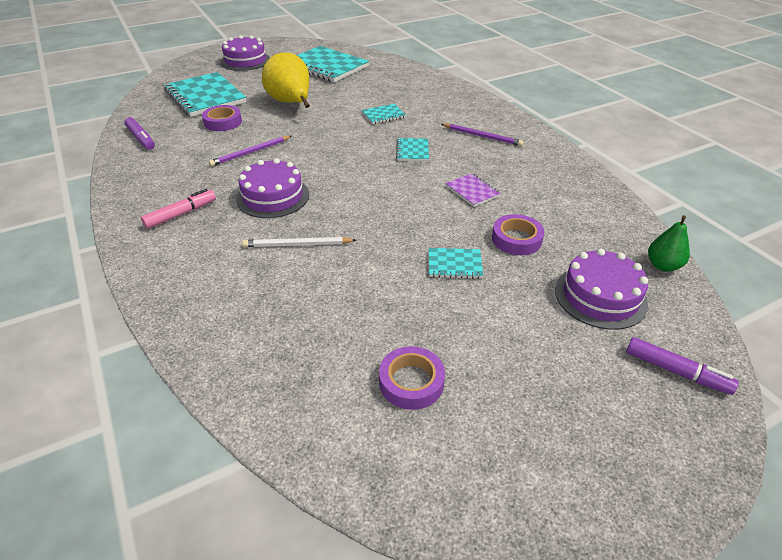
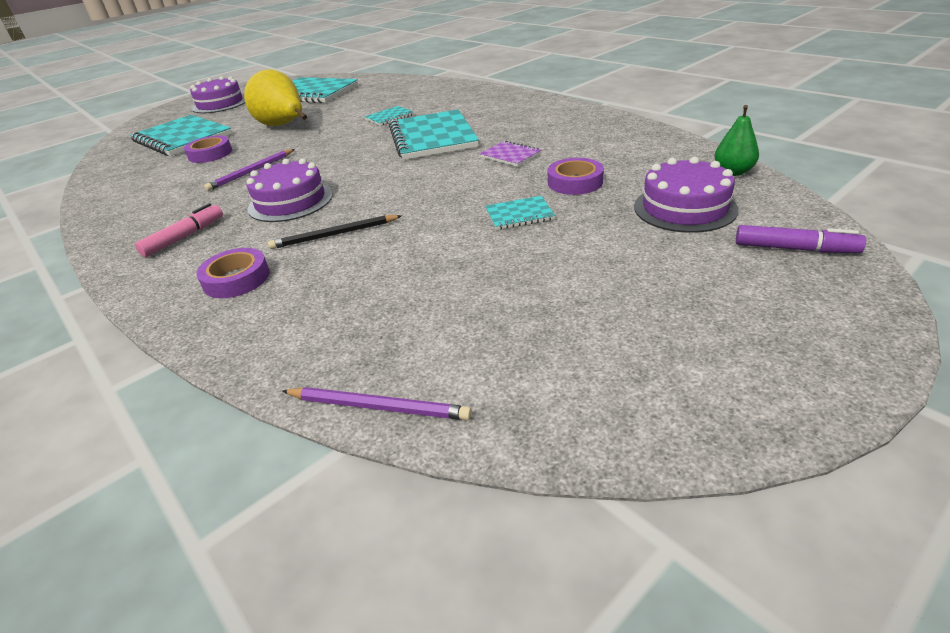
camera: 10 degrees left, 5 degrees down
(141, 138) = (115, 184): purple marker -> none
(297, 245) = (335, 235): white pencil -> black pencil
(411, 382) = (517, 322): purple tape -> purple tape (236, 279)
(412, 151) = (432, 138): turquoise notebook -> turquoise notebook, size x2.16
(482, 136) = (500, 114): purple pencil -> purple pencil (377, 406)

